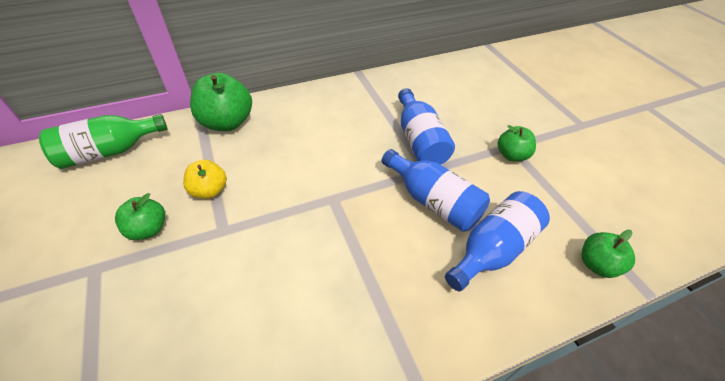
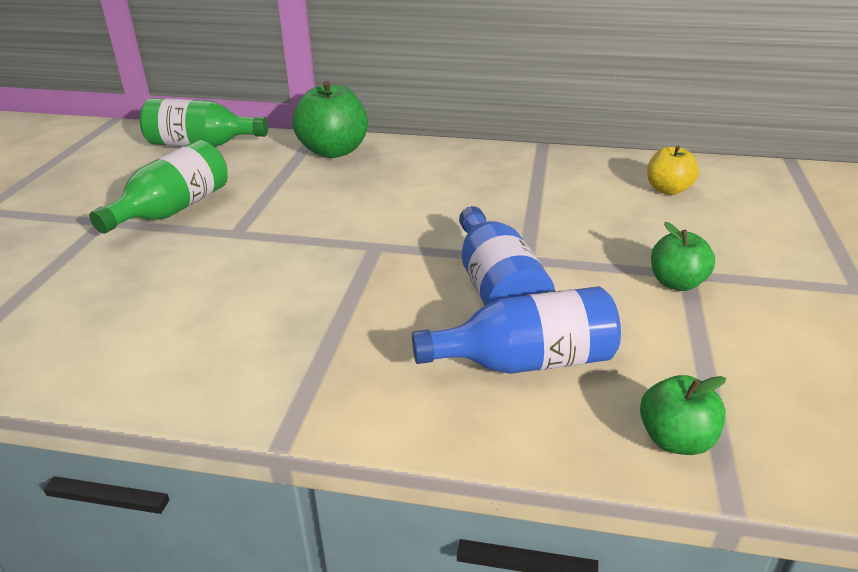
camera: 35 degrees right, 15 degrees down
(148, 229) = (173, 210): green apple -> green bottle
(209, 191) = (256, 199): yellow apple -> yellow apple (668, 190)
(419, 141) = (549, 228): blue bottle -> none

